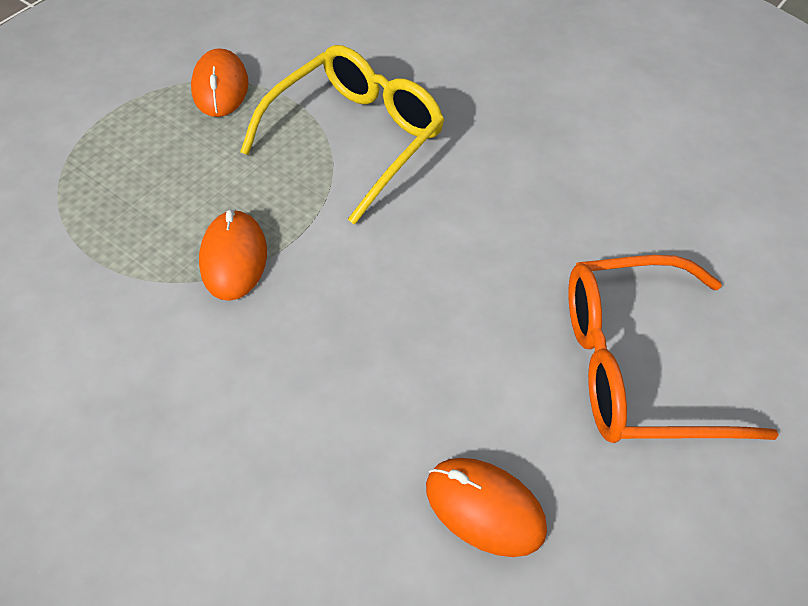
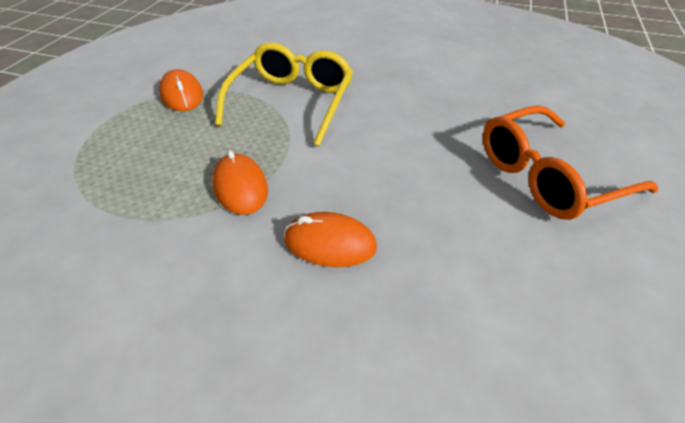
camera: 20 degrees left, 10 degrees down
(485, 507) = (516, 290): orange mouse -> orange mouse (330, 243)

